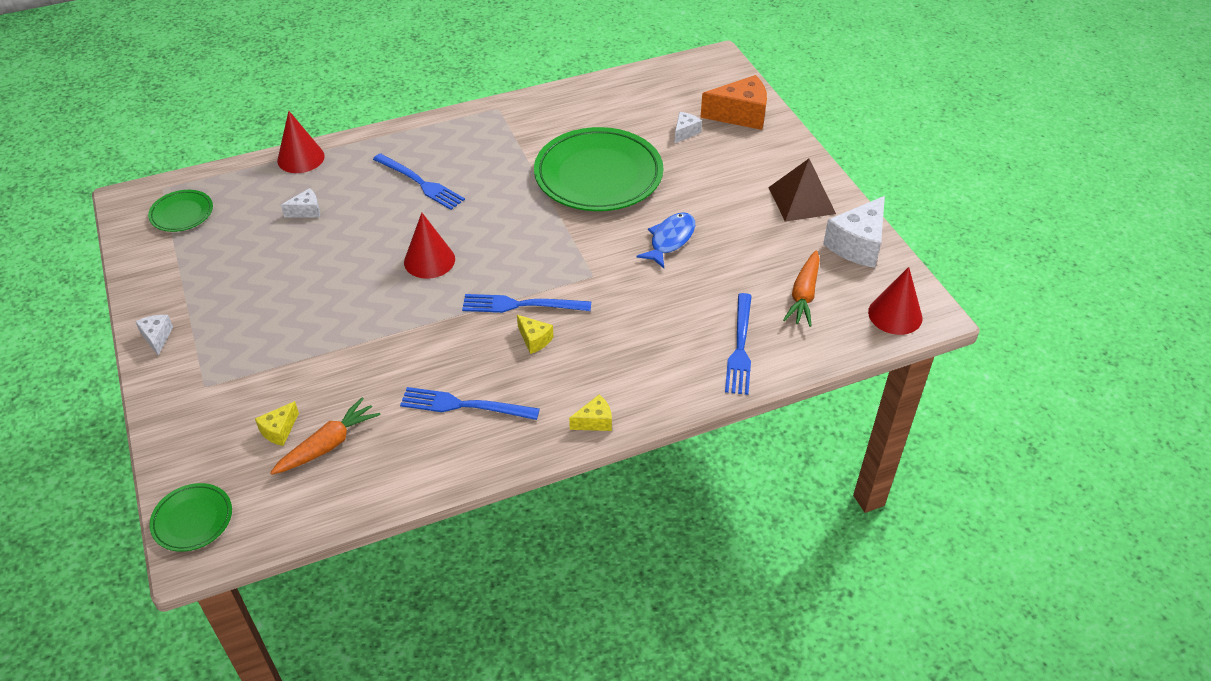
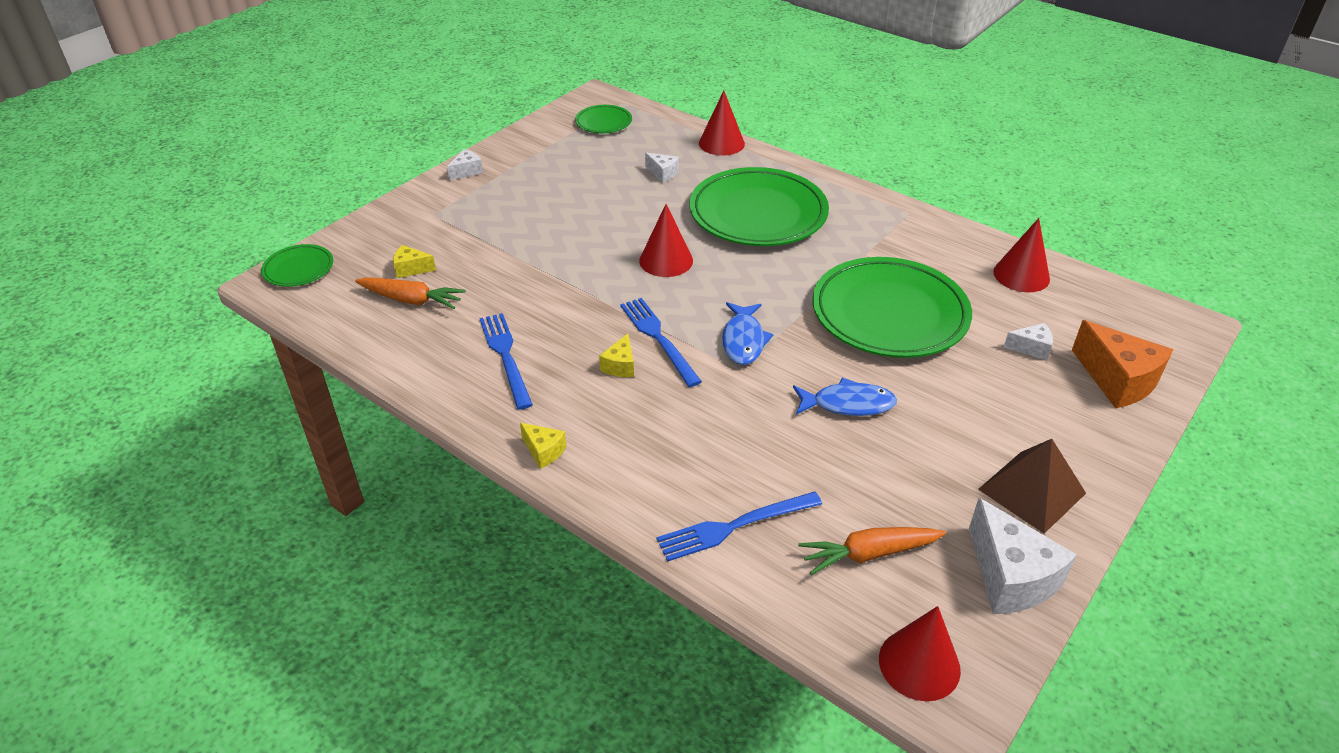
camera: 60 degrees right, 5 degrees down
(420, 183) = (758, 213): blue fork -> green plate
(563, 260) = (743, 340): none -> blue fish
(613, 97) = (1021, 275): none -> red cone
(858, 245) = (1010, 577): white cheese -> white cheese turned 120 degrees counterclockwise

